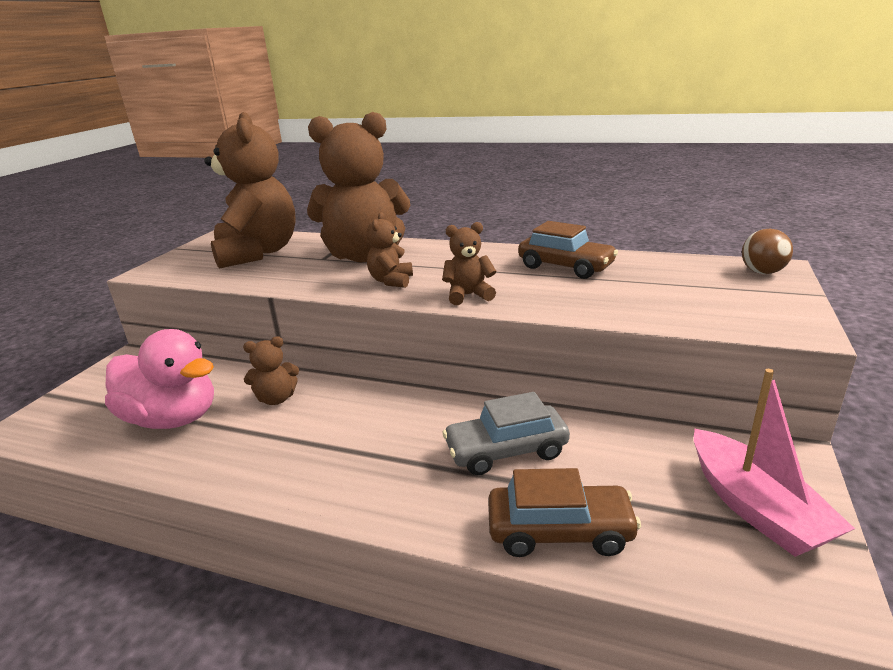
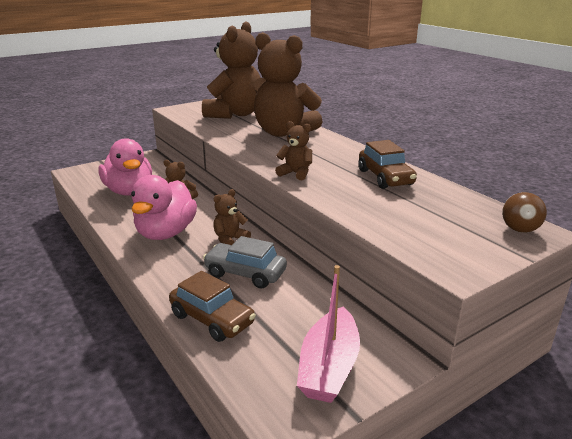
camera: 35 degrees right, 0 degrees up
(322, 451) = (166, 233): none -> pink duck
(391, 281) = (271, 151): brown teddy bear -> brown teddy bear (230, 240)

